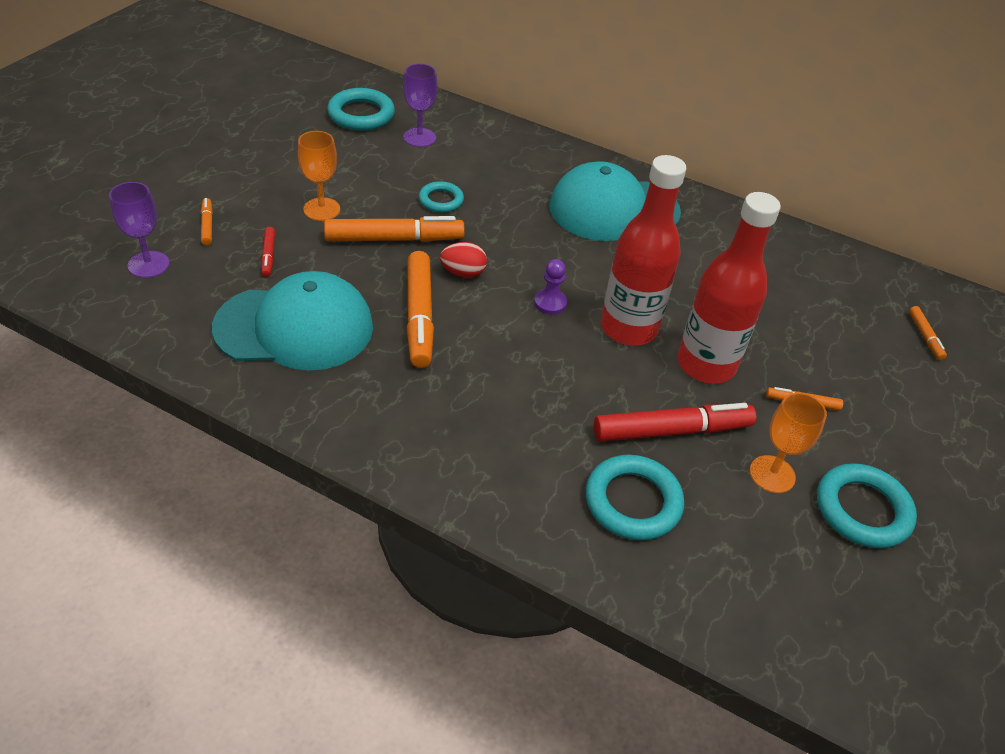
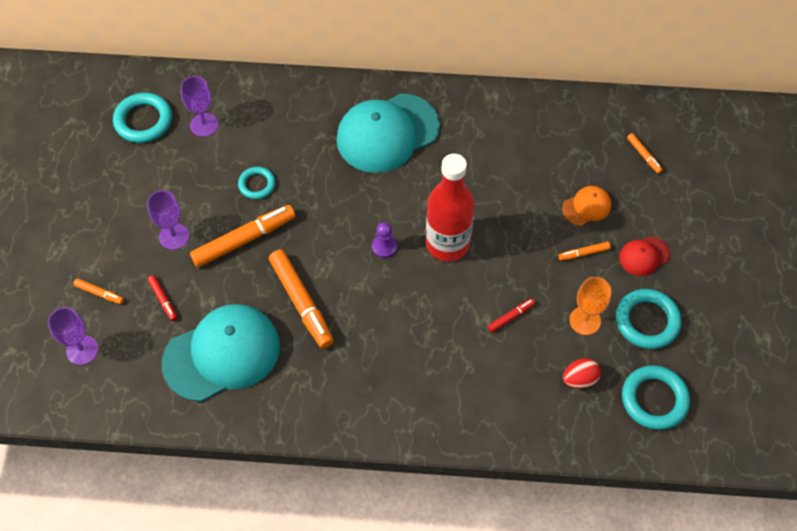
camera: 20 degrees left, 15 degrees up
(207, 225) = (99, 293): orange marker -> orange marker turned 150 degrees clockwise
(321, 209) = (174, 236): orange goblet -> purple goblet
(463, 273) = (310, 248): red egg -> red egg (579, 379)
(633, 501) = (509, 383): turquoise ring -> turquoise ring (654, 399)
(671, 431) = (511, 317): red marker -> red marker, size x0.47
(706, 365) = (511, 251): red bottle -> none
(826, 358) = (586, 207): none -> orange cap
(886, 436) = (644, 256): none -> red cap

